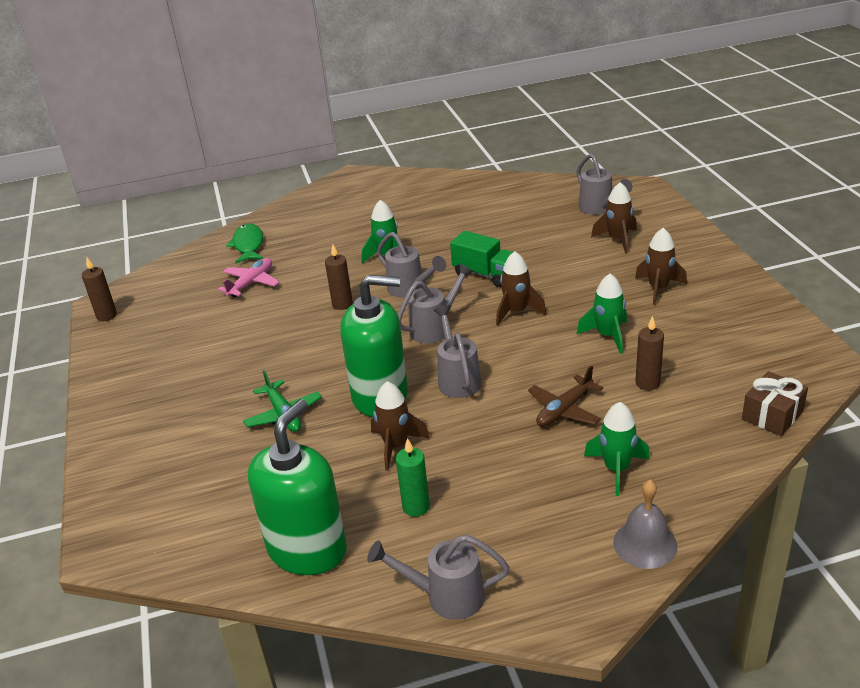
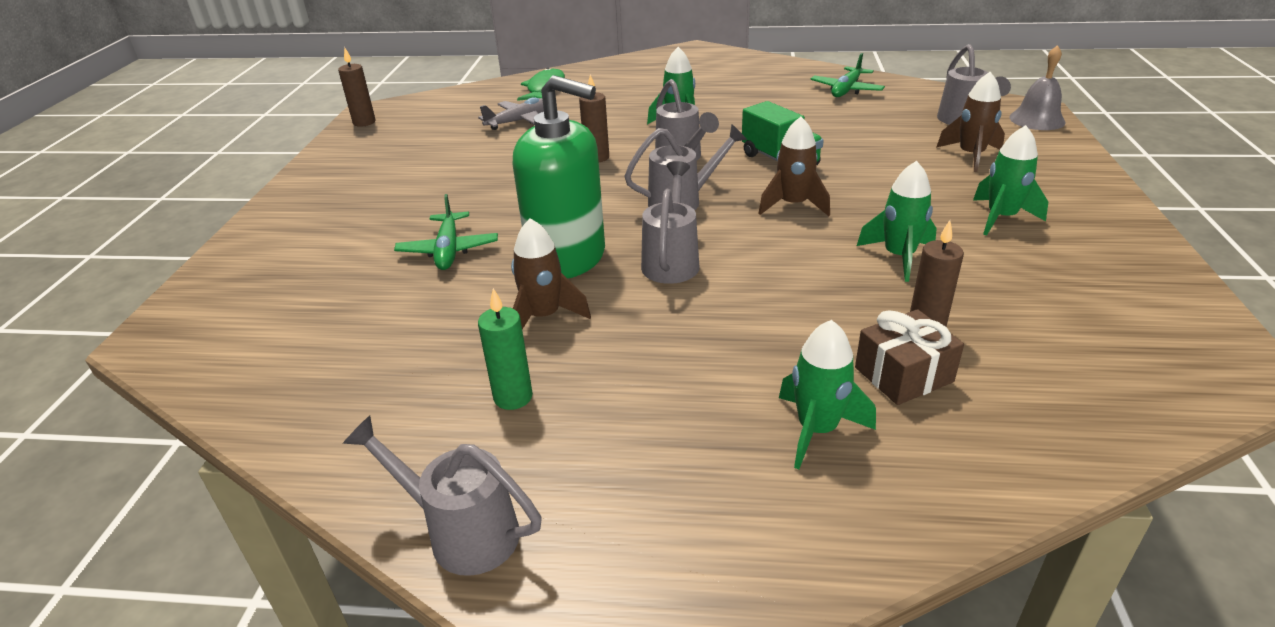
camera: 20 degrees right, 0 degrees up
(251, 283) = (520, 121): pink plane -> grey plane
(307, 549) = (348, 408): green soap dispenser -> none
(500, 196) = (846, 90): none -> green plane
(564, 410) = (786, 331): brown plane -> none
(645, 544) = (800, 557): grey bell -> grey bell (1037, 119)
(658, 288) = (1001, 218): brown rocket -> green rocket
(772, 415) = (1112, 423): brown gift -> brown gift (903, 375)

